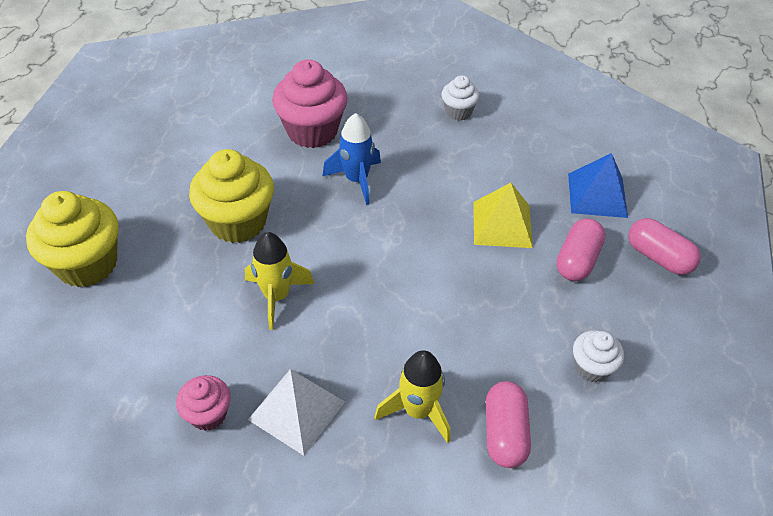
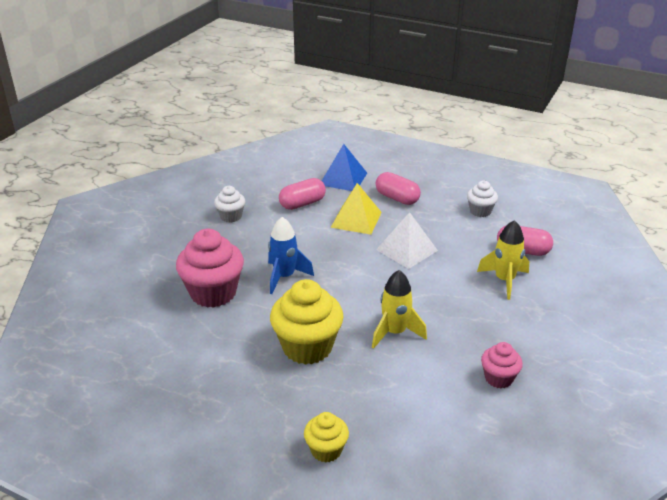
camera: 75 degrees left, 15 degrees down
(87, 264) = (326, 450): yellow cupcake -> yellow cupcake, size x0.54
(297, 410) = (499, 333): white pyramid -> white pyramid (407, 250)
(658, 257) = (402, 170): pink capsule -> pink capsule (302, 203)

